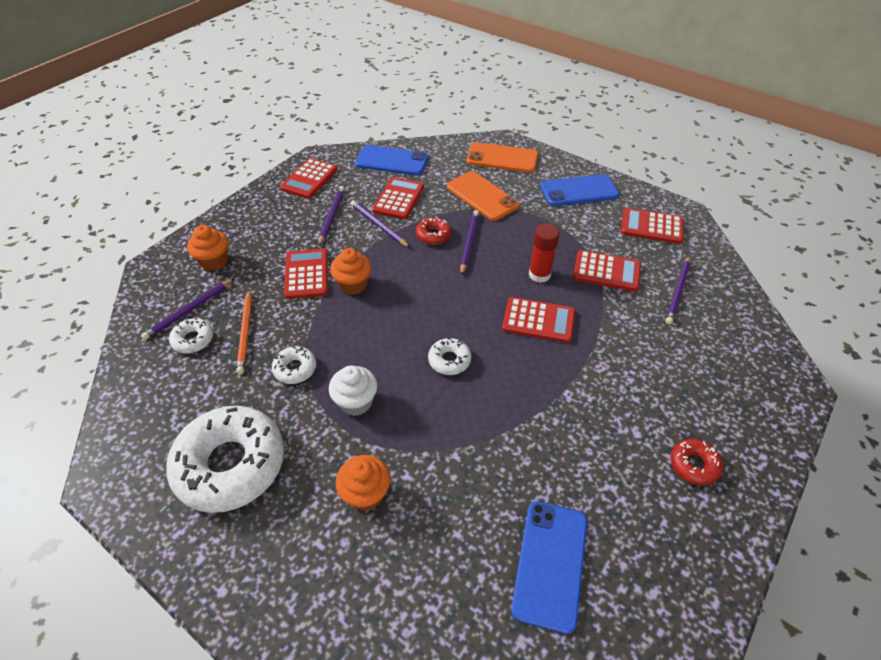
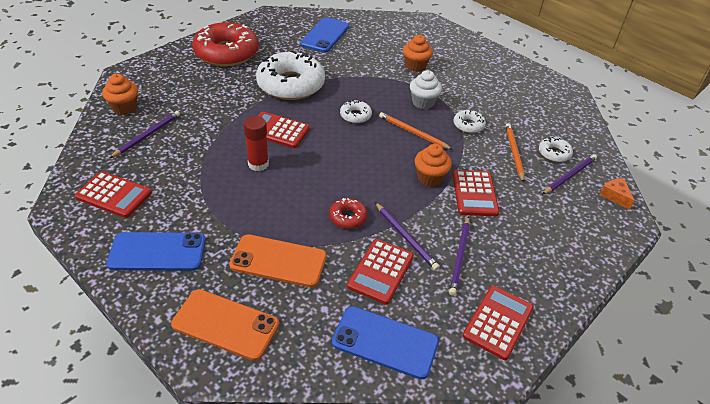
camera: 175 degrees left, 5 degrees down
(149, 292) = (615, 196): none -> orange cheese
(214, 261) = (569, 218): orange cupcake -> orange cupcake (124, 108)
(231, 464) = (496, 86): white donut -> white donut (291, 84)
(371, 344) = (413, 133): none -> orange pencil
(469, 243) = (313, 203): purple pencil -> none
(482, 196) = (278, 261): orange phone -> orange phone turned 45 degrees counterclockwise
(606, 271) = (195, 159): red calculator -> none
(694, 465) = (226, 53): red donut -> red donut, size x2.25

